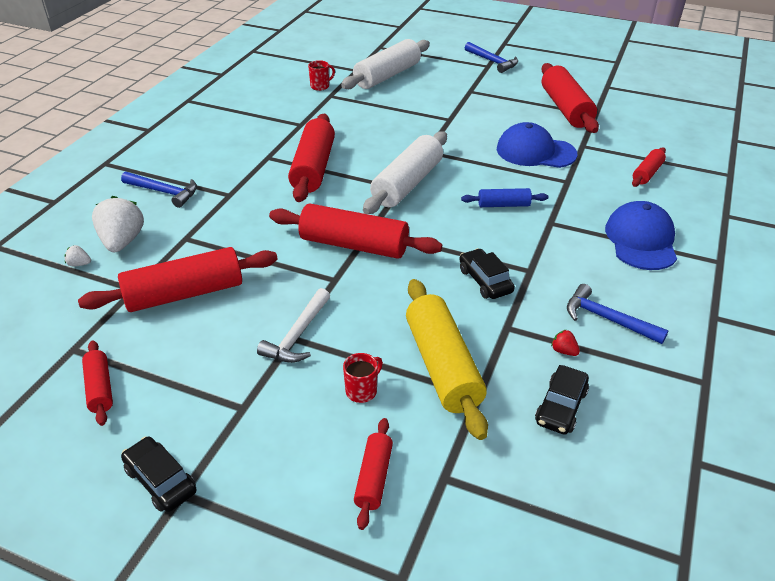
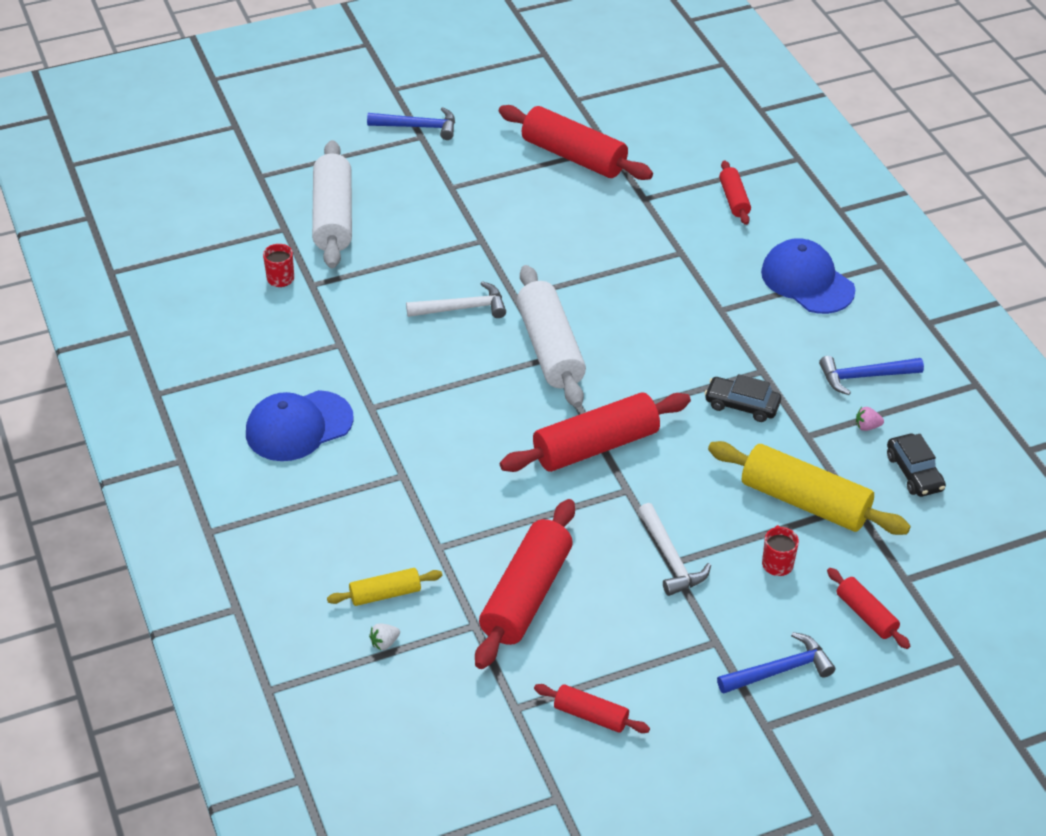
camera: 45 degrees left, 5 degrees up
(122, 241) = (385, 594): white strawberry -> yellow rolling pin
(160, 480) = (739, 731): black car -> none
(164, 192) = (333, 518): blue hammer -> blue hammer (779, 670)
(313, 168) = (437, 389): red rolling pin -> none
(388, 141) = (462, 308): none -> white hammer
(503, 205) = (661, 316): blue rolling pin -> none
(535, 152) = (613, 233): blue cap -> blue cap (298, 426)
(563, 351) = (867, 426): red strawberry -> pink strawberry

